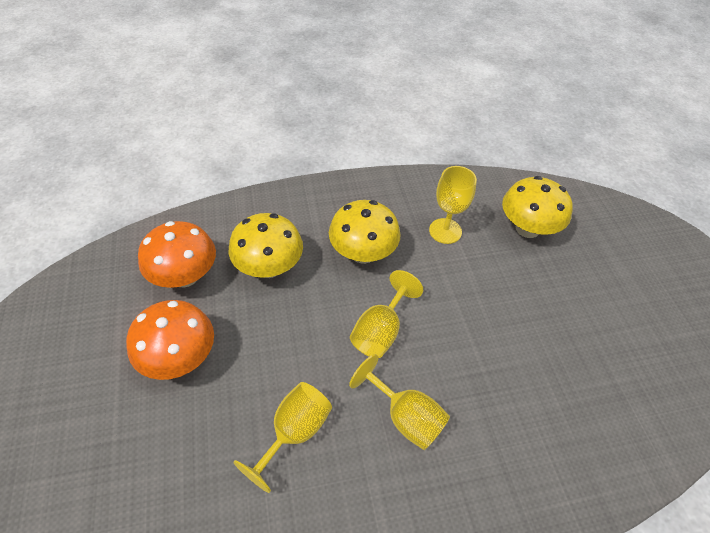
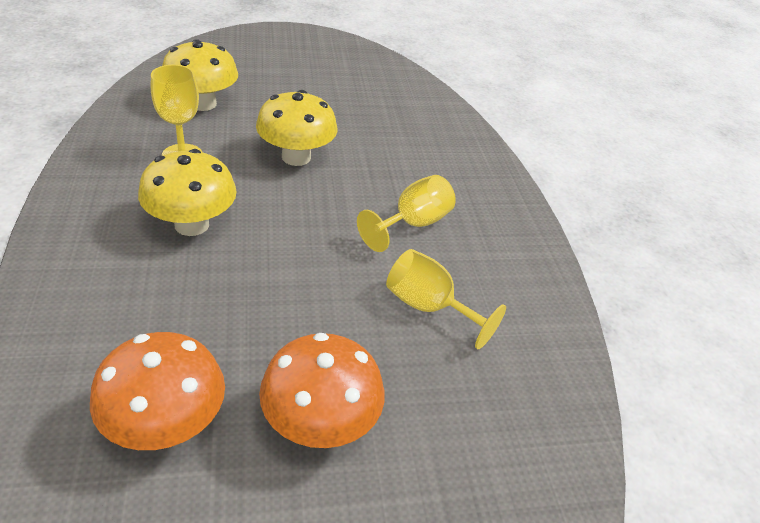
camera: 90 degrees left, 10 degrees down
(269, 267) = (183, 318): yellow mushroom -> yellow mushroom (296, 157)
(380, 331) = (311, 226): yellow goblet -> none

